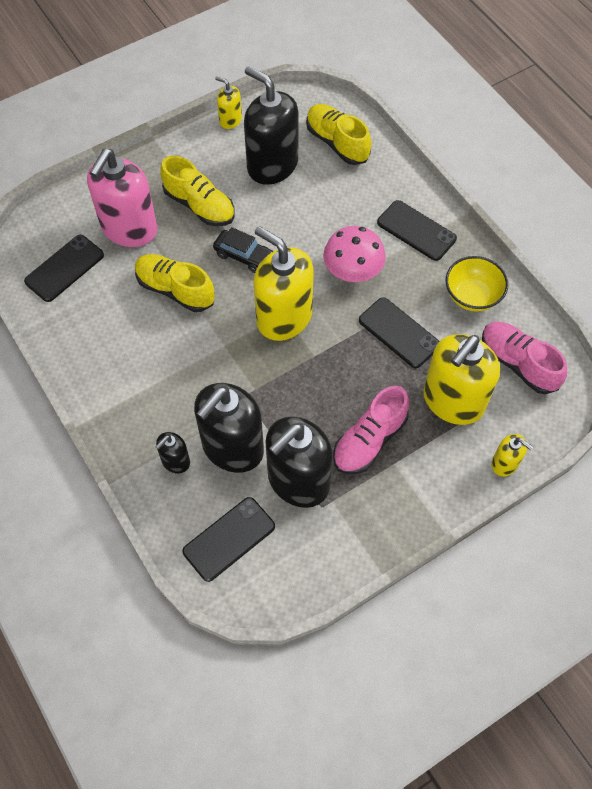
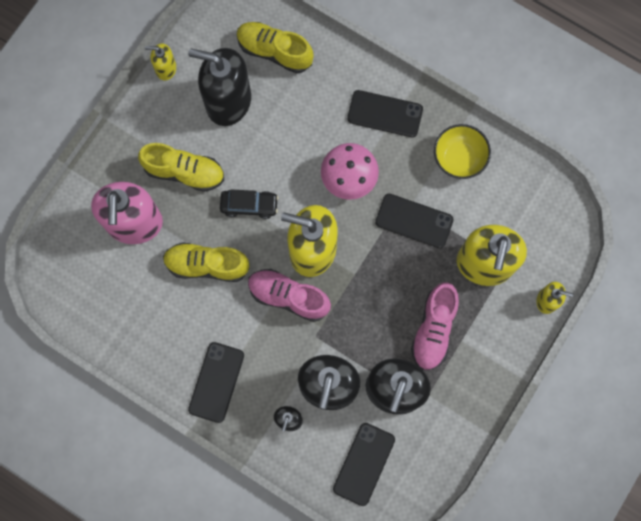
camera: 25 degrees left, 15 degrees up
(64, 268) = (99, 288): black phone -> black phone (216, 382)
(518, 363) = (521, 206): pink shoe -> pink shoe (288, 297)

